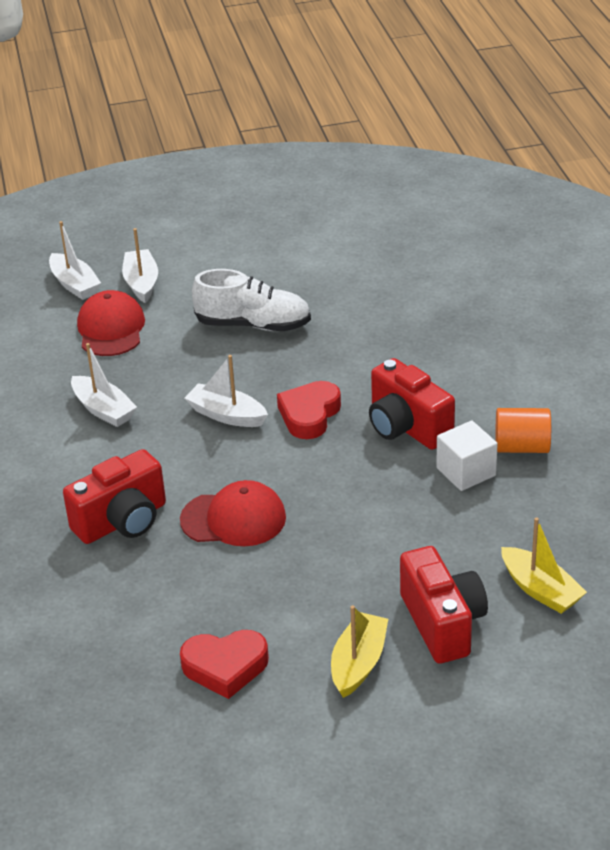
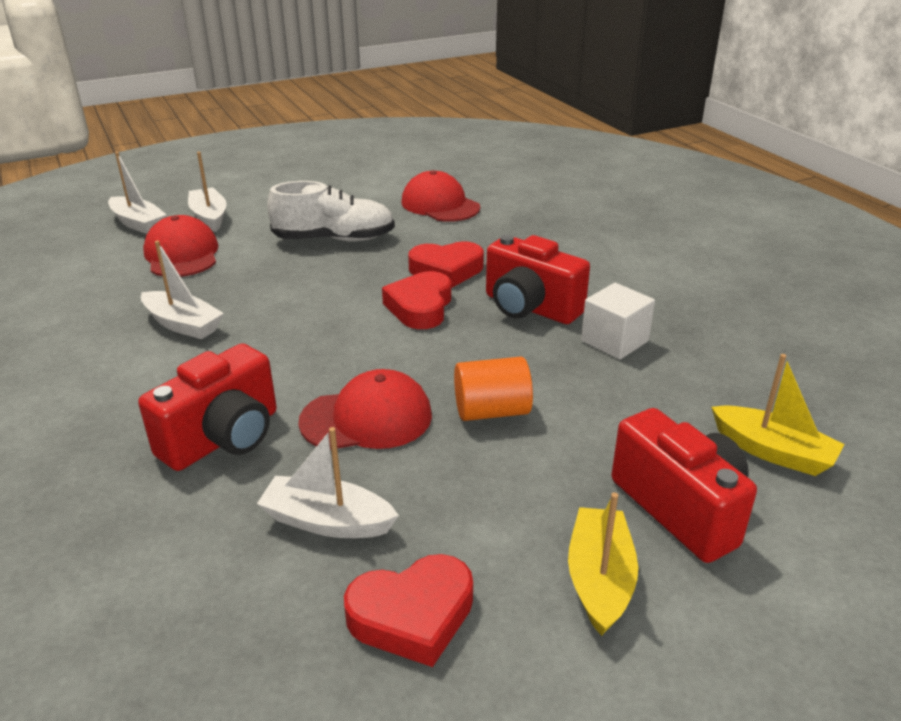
camera: 15 degrees left, 5 degrees down
(226, 415) = (328, 316): white boat -> white boat (327, 521)
(347, 375) = (446, 270): none -> red heart
(369, 289) = (440, 205): none -> red cap
(522, 447) = (659, 313): orange cylinder -> orange cylinder (491, 411)

